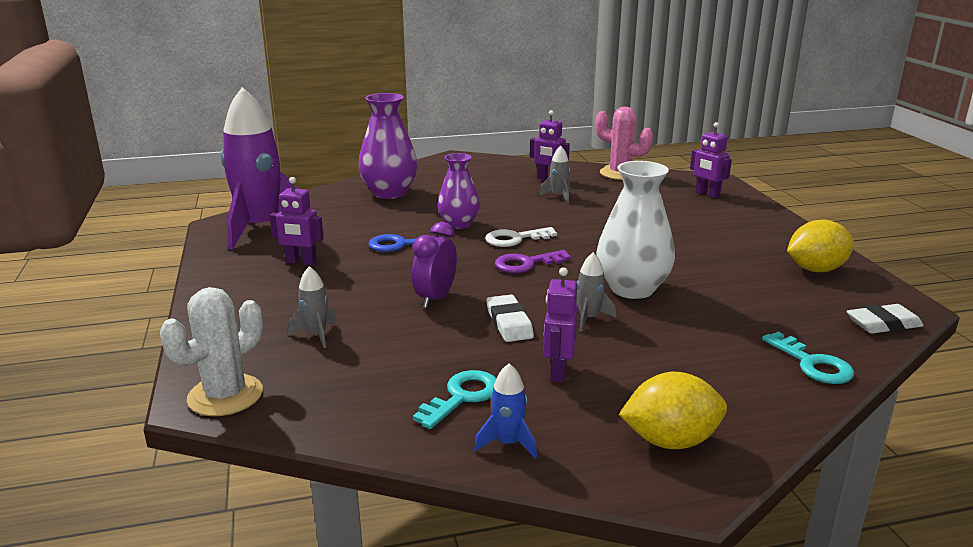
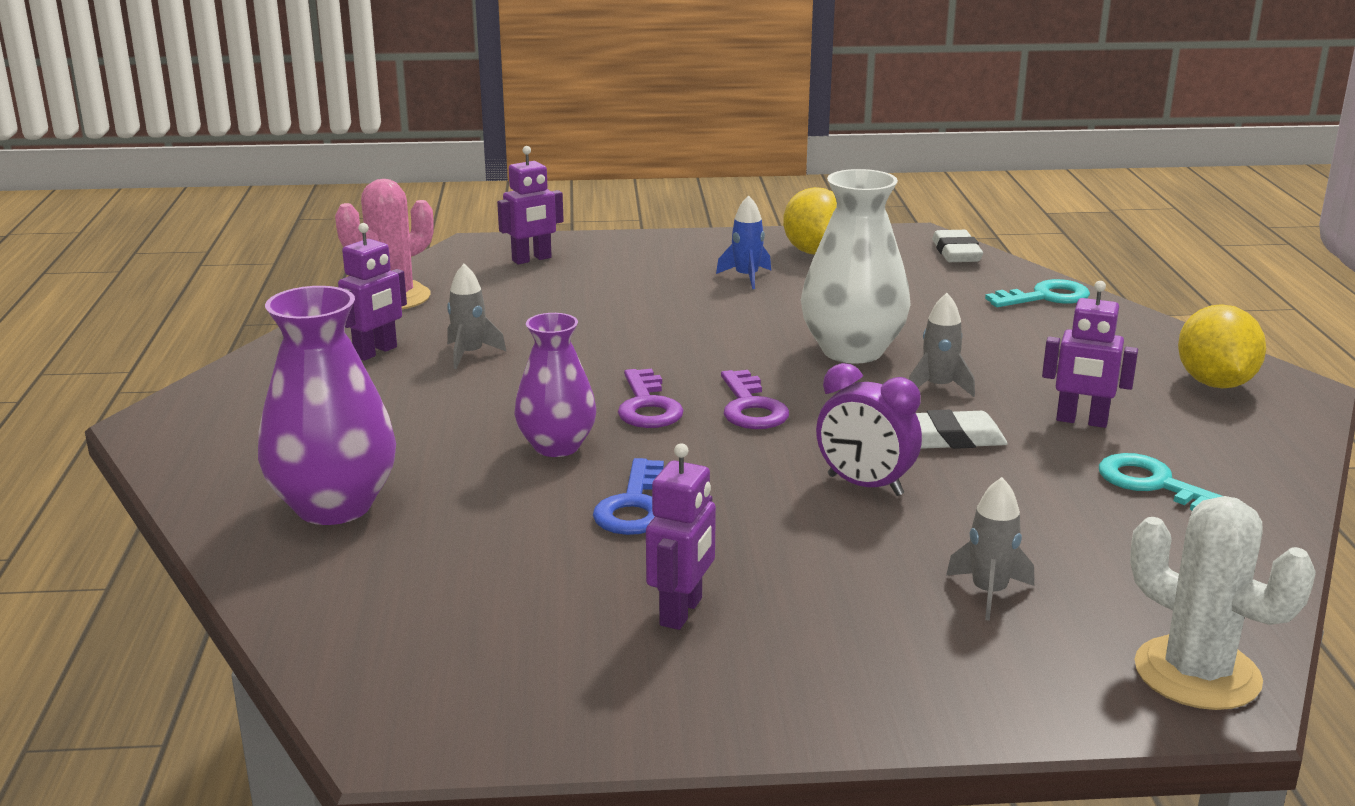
camera: 80 degrees left, 0 degrees up
(260, 228) = (462, 671): purple rocket -> none
(507, 443) = (1249, 465): blue rocket -> blue rocket (746, 277)
(515, 239) = (647, 406): white key -> purple key

